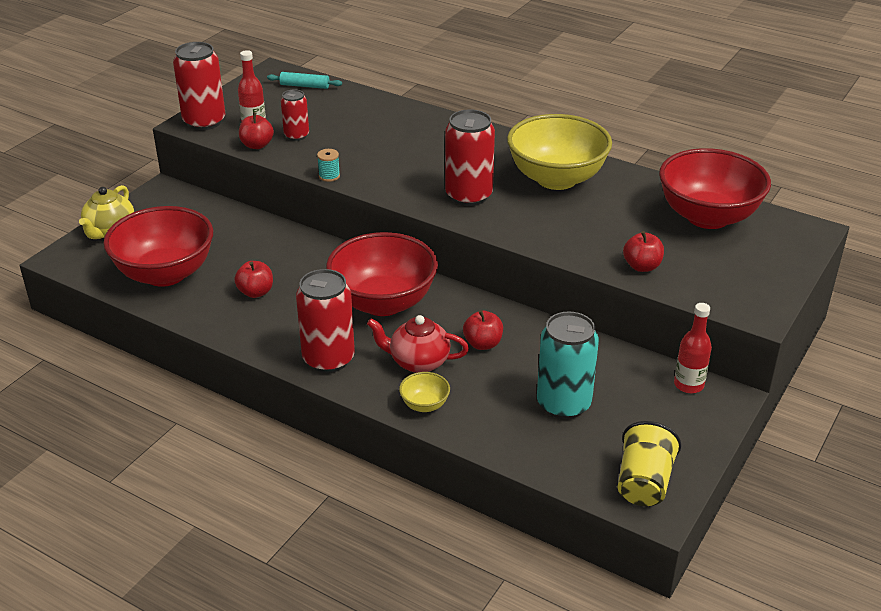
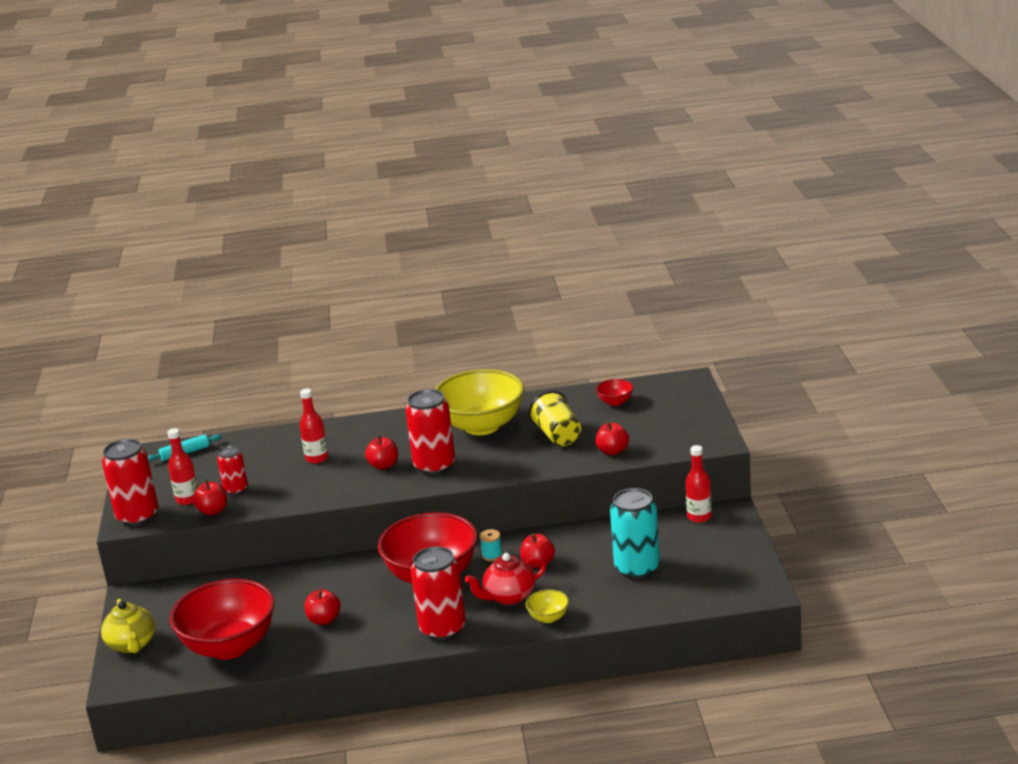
camera: 35 degrees left, 10 degrees down
(329, 176) = (307, 503): turquoise spool -> turquoise spool (492, 555)
(388, 140) = (317, 458): none -> red bottle
(429, 173) = (384, 465): none -> red apple
(643, 483) = (739, 582): yellow cup -> yellow cup (557, 436)
(707, 217) = (615, 402): red bowl -> red bowl, size x0.42

